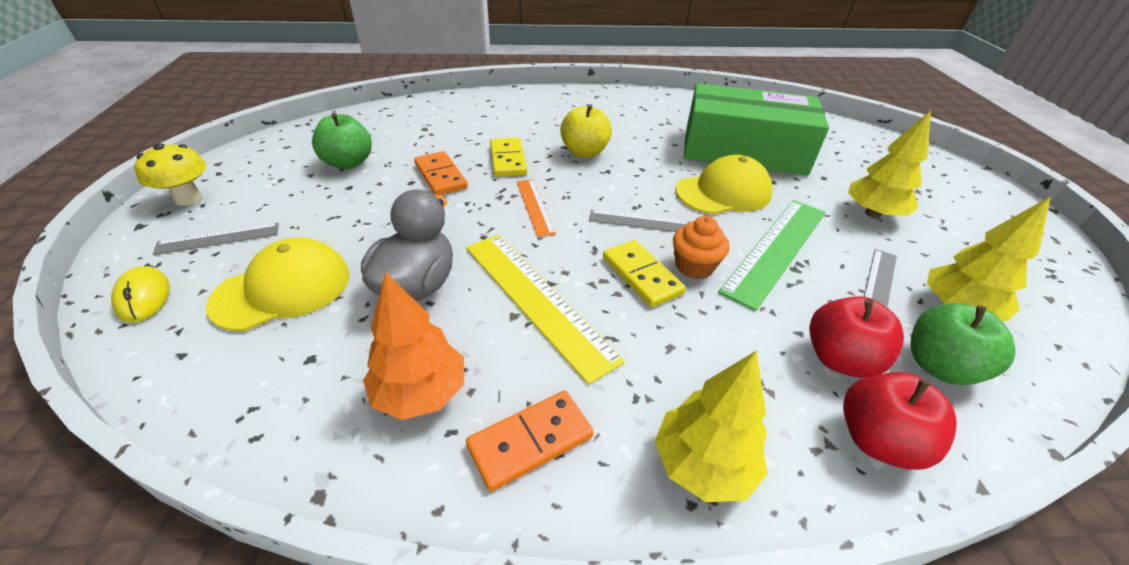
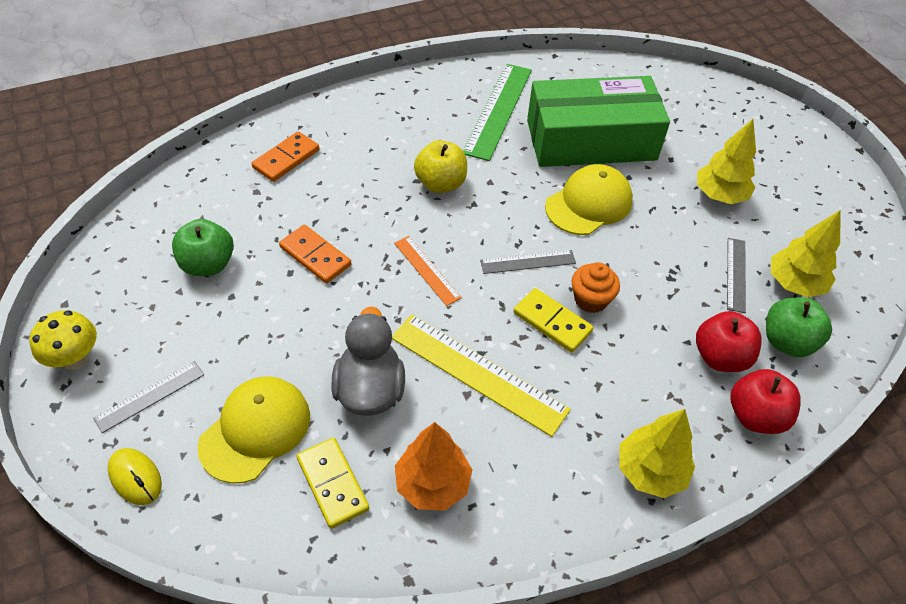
camera: 20 degrees left, 10 degrees up
(508, 160) = (370, 215): yellow domino -> yellow domino (333, 484)
(530, 441) = (530, 493): orange domino -> orange domino (286, 159)
(776, 249) = (651, 261): green ruler -> green ruler (498, 110)

